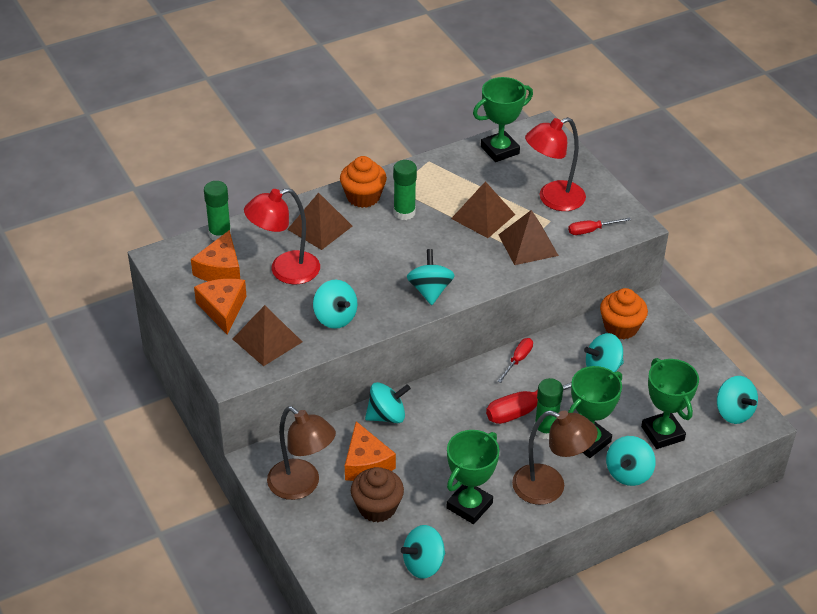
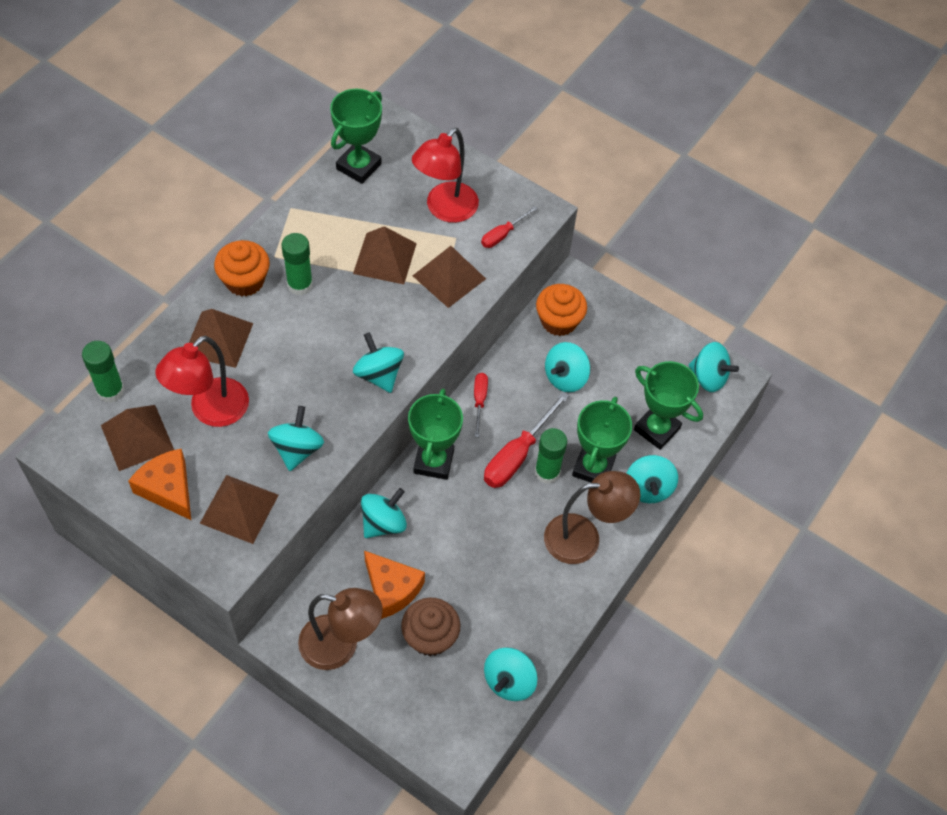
camera: 30 degrees left, 15 degrees up
(220, 269) = (137, 437): orange cheese -> brown pyramid
(335, 317) = (297, 449): turquoise spinning top -> turquoise spinning top turned 105 degrees counterclockwise
(469, 505) = (519, 593): green trophy -> green trophy (433, 461)

